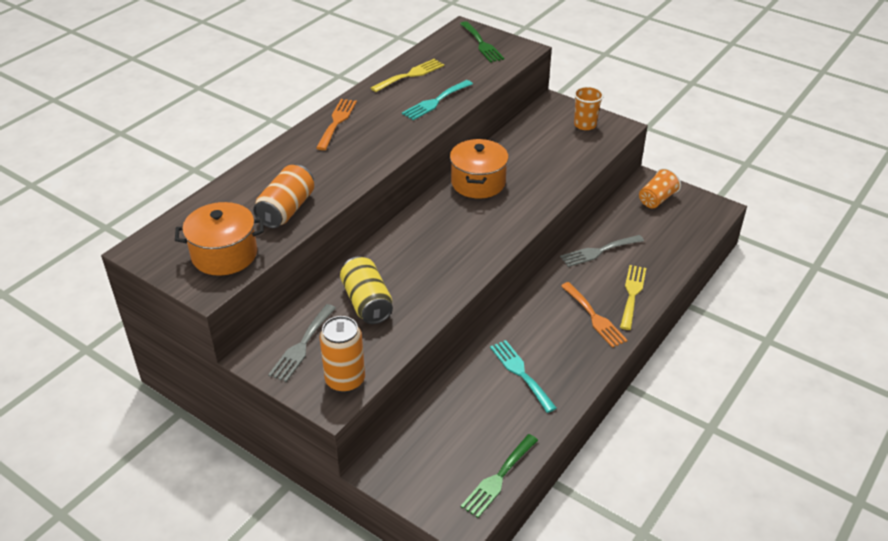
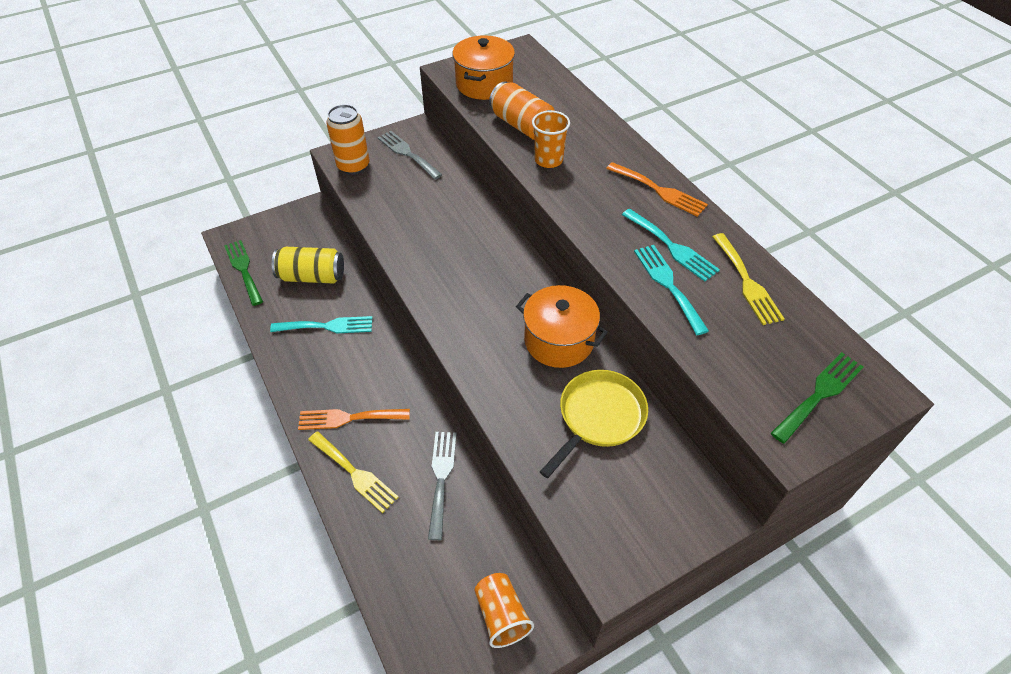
camera: 115 degrees right, 10 degrees up
(367, 302) = (428, 200): yellow can -> yellow can (312, 276)
(397, 106) = (672, 247): none -> turquoise fork
(482, 44) = (819, 394): green fork -> green fork turned 135 degrees clockwise
(527, 152) = (598, 417): none -> yellow pan
(585, 125) = (637, 524): orange cup -> orange cup (548, 160)

